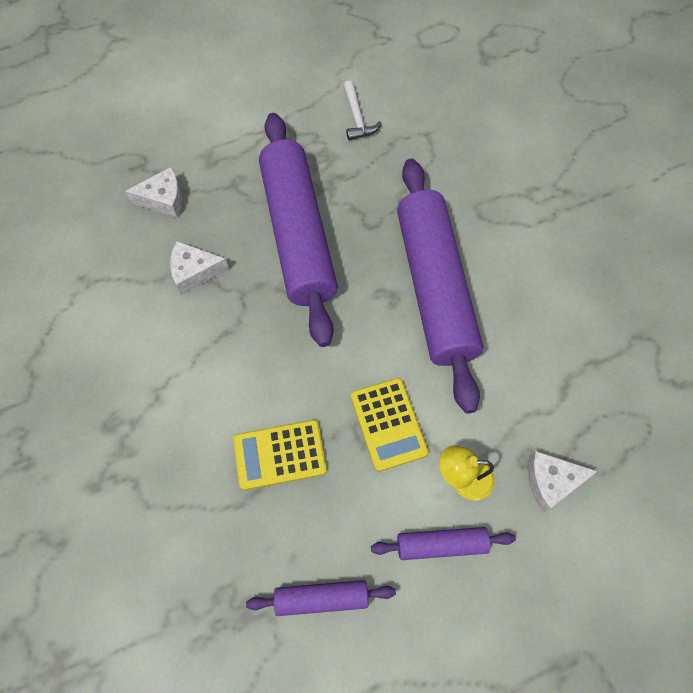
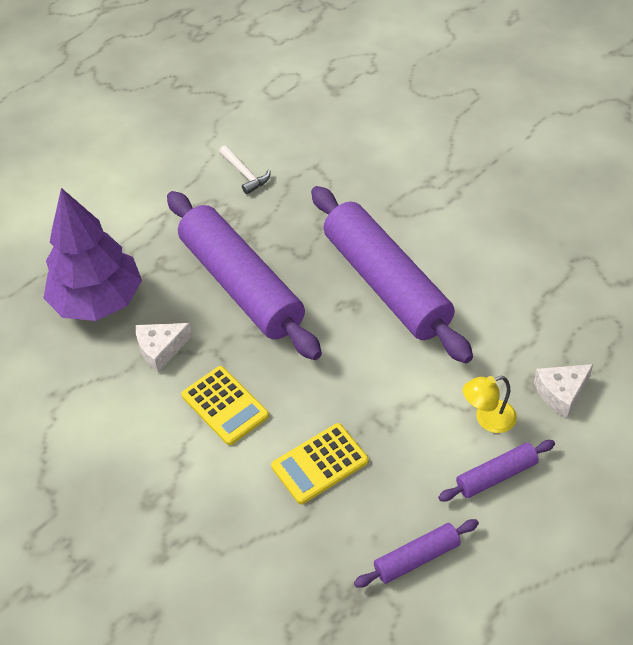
camera: 20 degrees left, 15 degrees down
(164, 199) = (98, 301): white cheese -> purple tree
(388, 424) = (402, 403): yellow calculator -> yellow calculator (225, 406)

